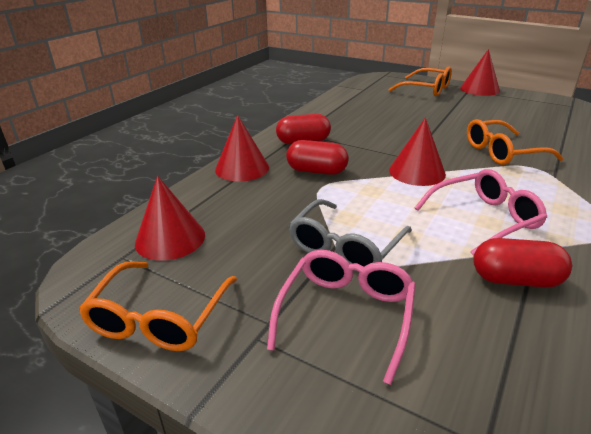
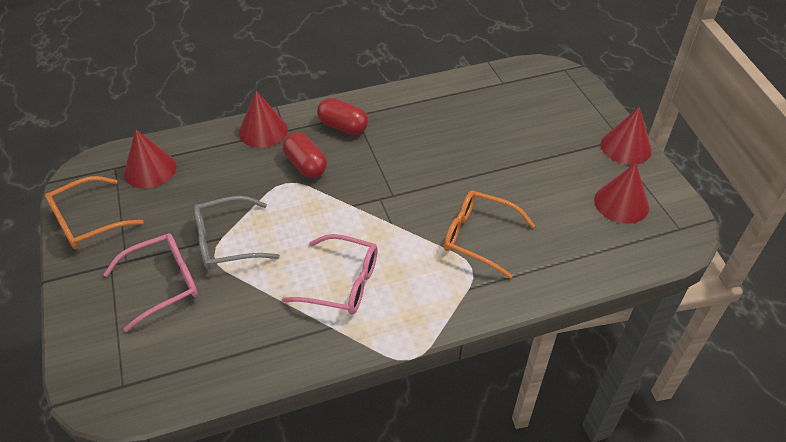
camera: 40 degrees right, 15 degrees up
(417, 172) = (372, 212): red cone -> red cone (621, 203)
(426, 89) = (566, 116): orange glasses -> none
(515, 279) = (278, 334): red capsule -> none

